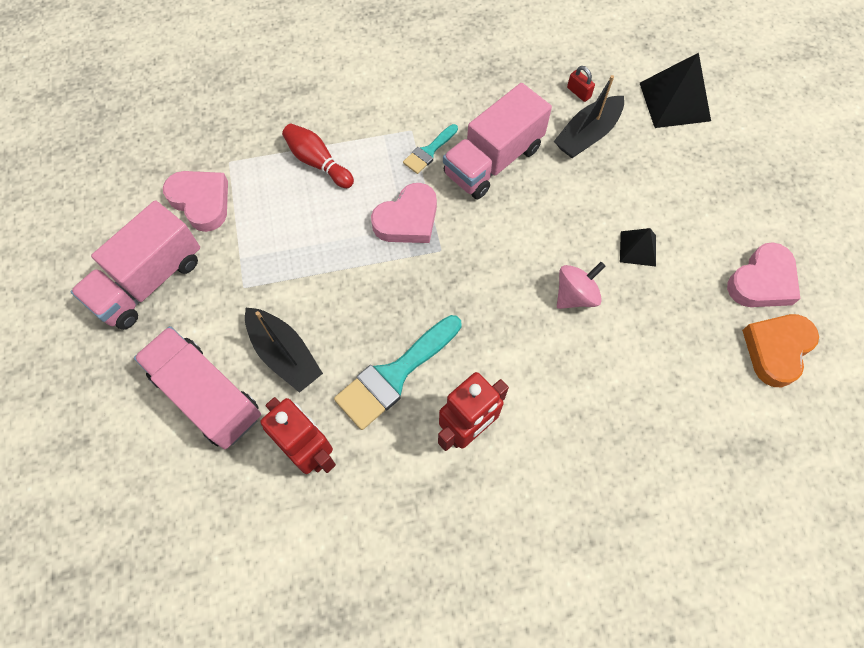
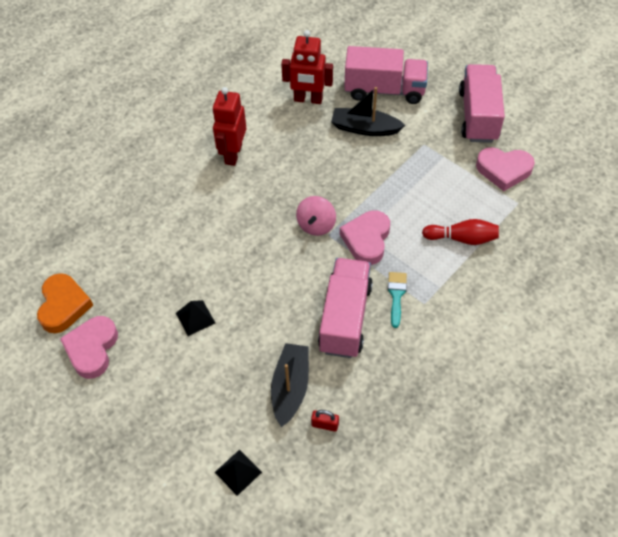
camera: 145 degrees right, 10 degrees down
(394, 375) = (295, 154): turquoise brush -> none
(575, 295) = (219, 260): pink spinning top -> pink spinning top (316, 225)
(674, 101) = (238, 472): black pyramid -> black pyramid, size x0.56

